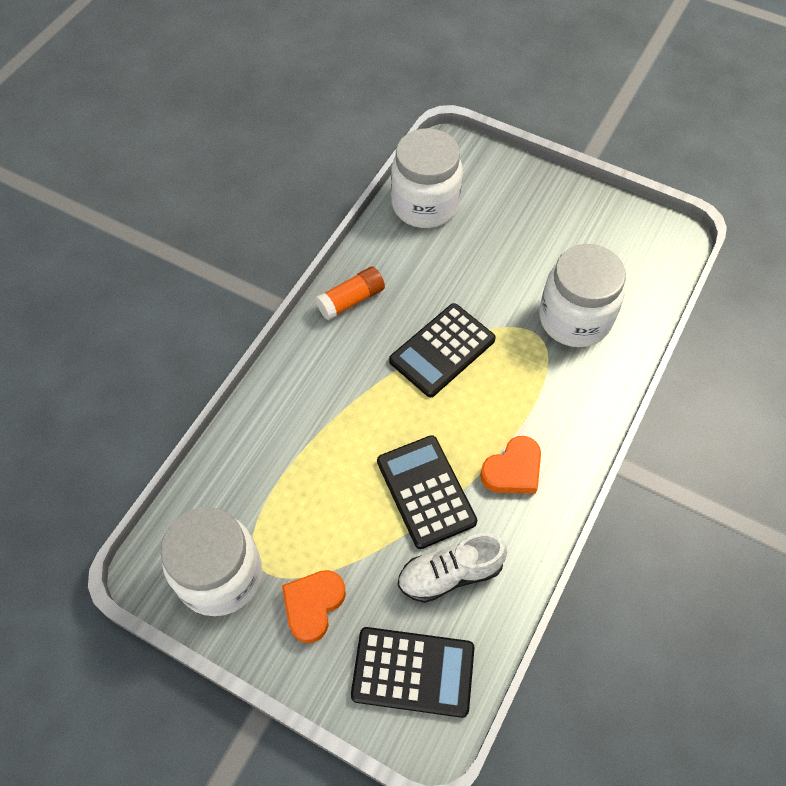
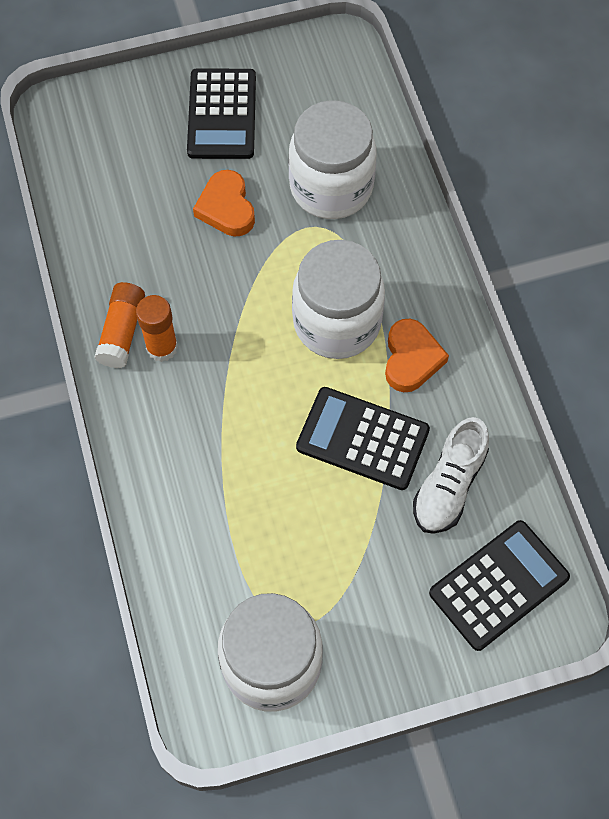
camera: 45 degrees left, 5 degrees up
(313, 605) = (372, 612): orange heart -> orange heart (226, 208)
(364, 328) = (162, 347): none -> orange glue stick
(425, 205) = (93, 186): white jar -> white jar (337, 323)
(442, 350) = (250, 308): black calculator -> black calculator (221, 115)

